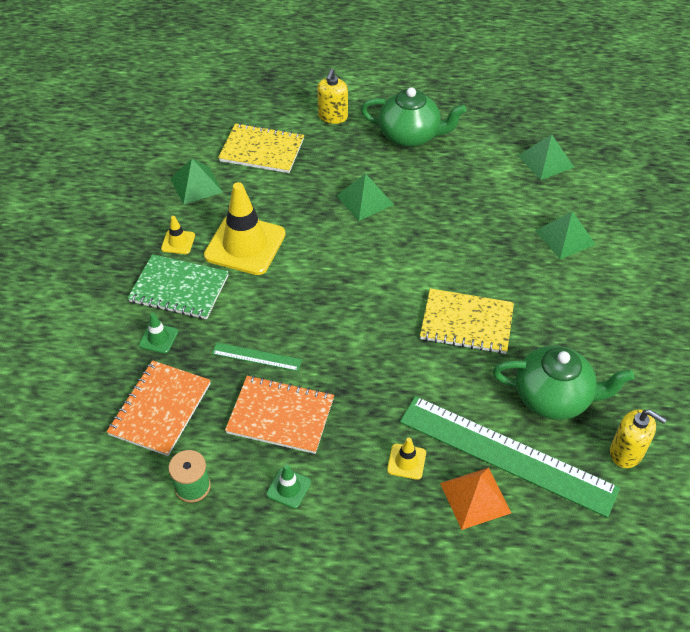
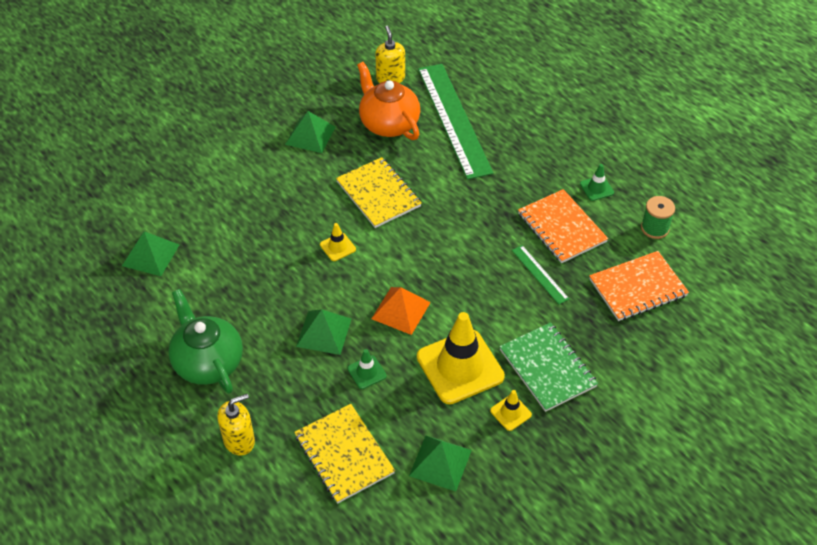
camera: 135 degrees left, 0 degrees up
(158, 338) = (598, 339): green traffic cone -> green traffic cone (367, 372)
(406, 461) = (513, 154): yellow traffic cone -> yellow traffic cone (337, 247)
(475, 498) = (497, 115): orange pyramid -> orange pyramid (401, 310)
(554, 397) = (388, 123): green teapot -> orange teapot
(565, 237) = (234, 195): green pyramid -> green pyramid (310, 135)

